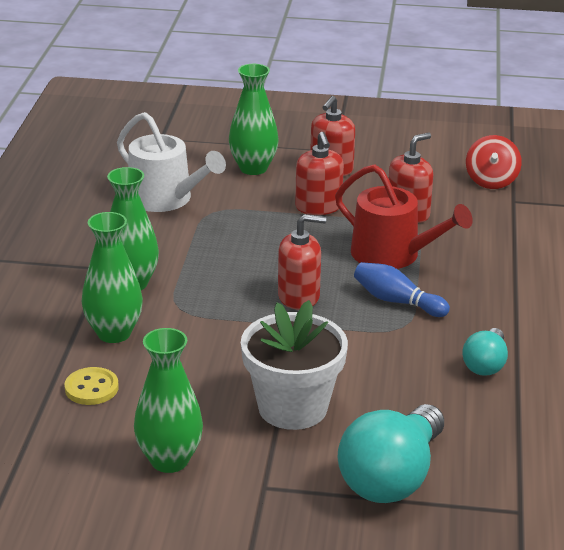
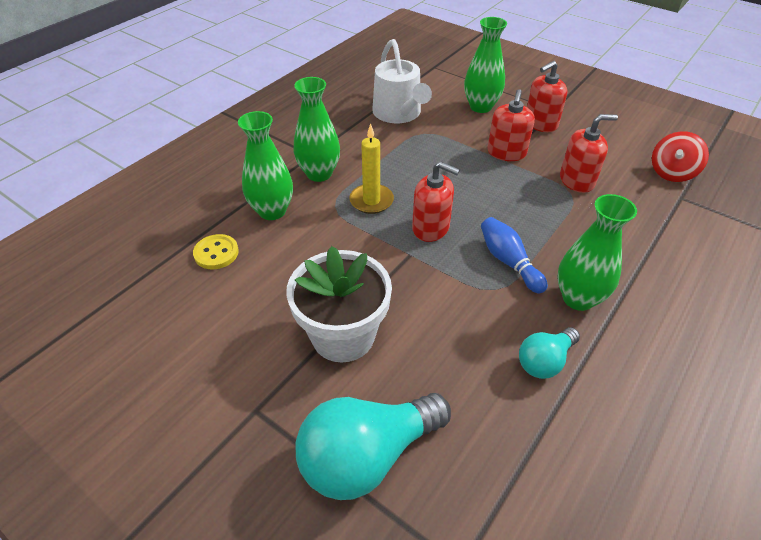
camera: 30 degrees right, 15 degrees up
(169, 460) = (210, 346): green vase -> green vase (578, 298)
(215, 292) = (371, 201): none -> yellow candle
(393, 255) = (536, 215): red watering can -> none

